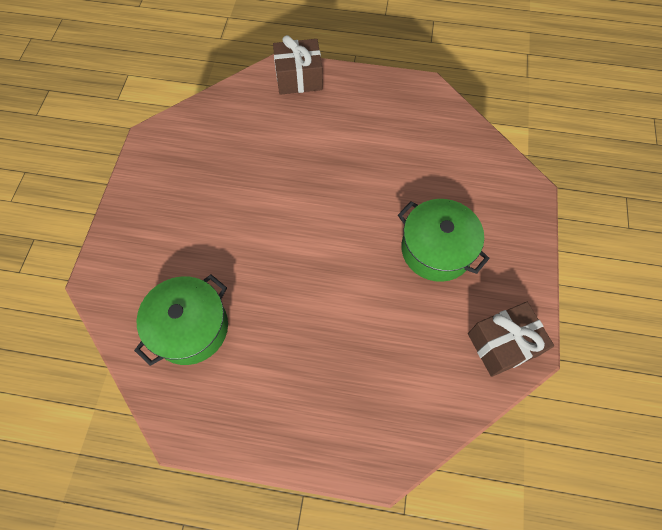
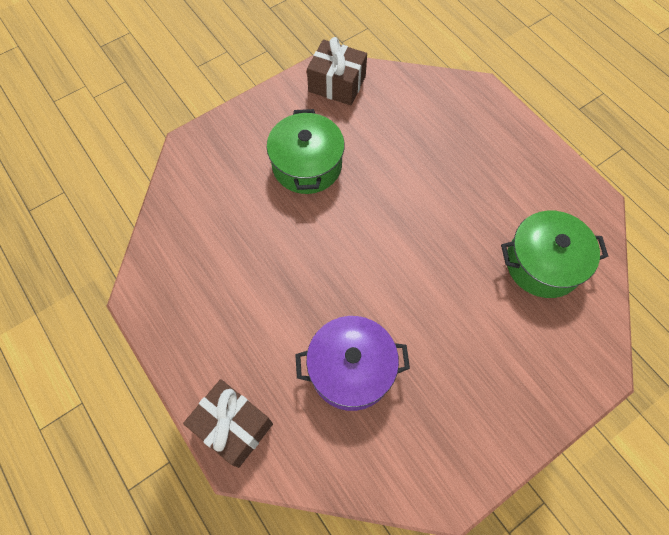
camera: 135 degrees left, 0 degrees up
(263, 151) = (351, 369): none -> purple pot

